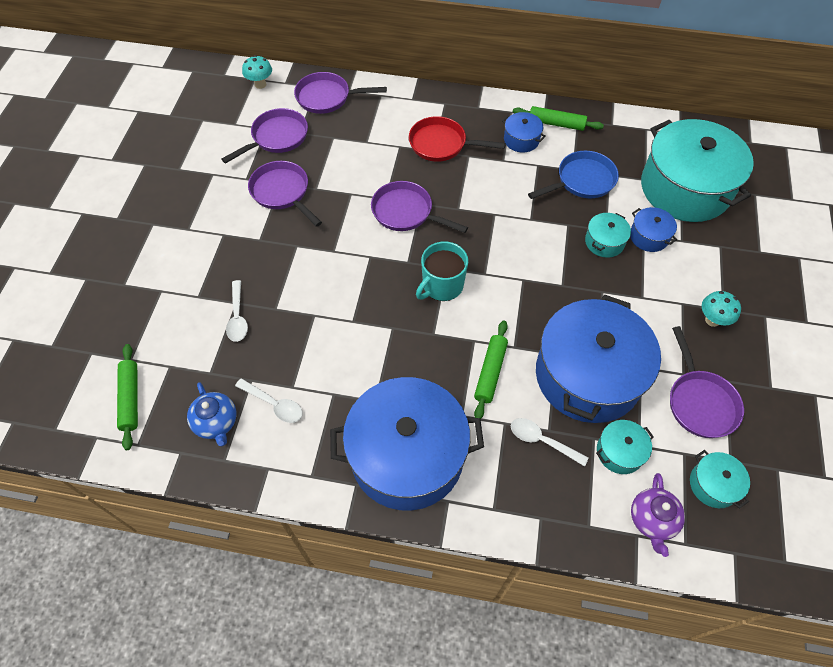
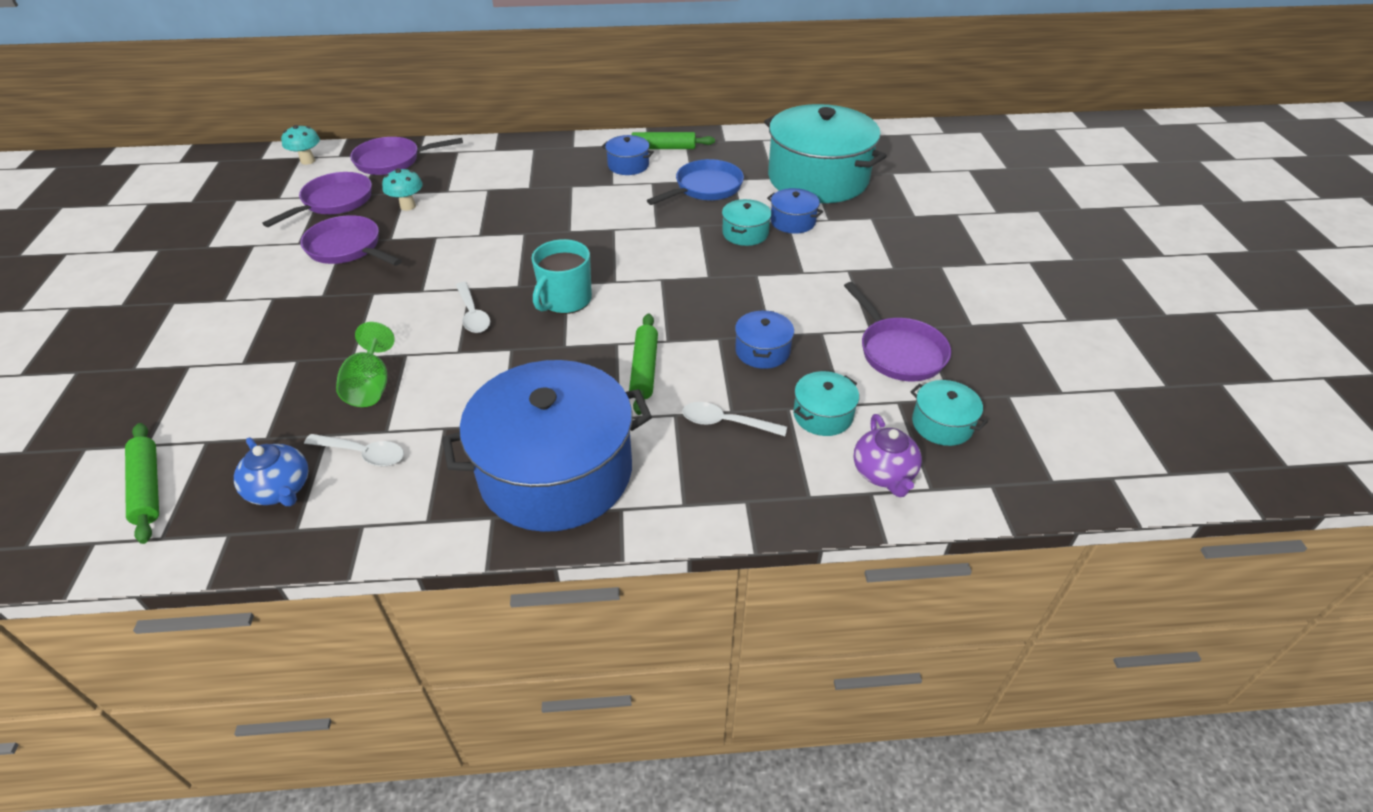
camera: 15 degrees left, 15 degrees down
(238, 317) = (301, 374): white spoon -> white spoon (473, 314)
(286, 341) = (371, 386): none -> green goblet
(406, 212) = (507, 243): purple pan -> none
(442, 144) = (538, 181): red pan -> none
(588, 375) = (762, 351): blue pot -> blue pot, size x0.42
(712, 320) = (886, 278): turquoise mushroom -> turquoise mushroom (408, 206)

